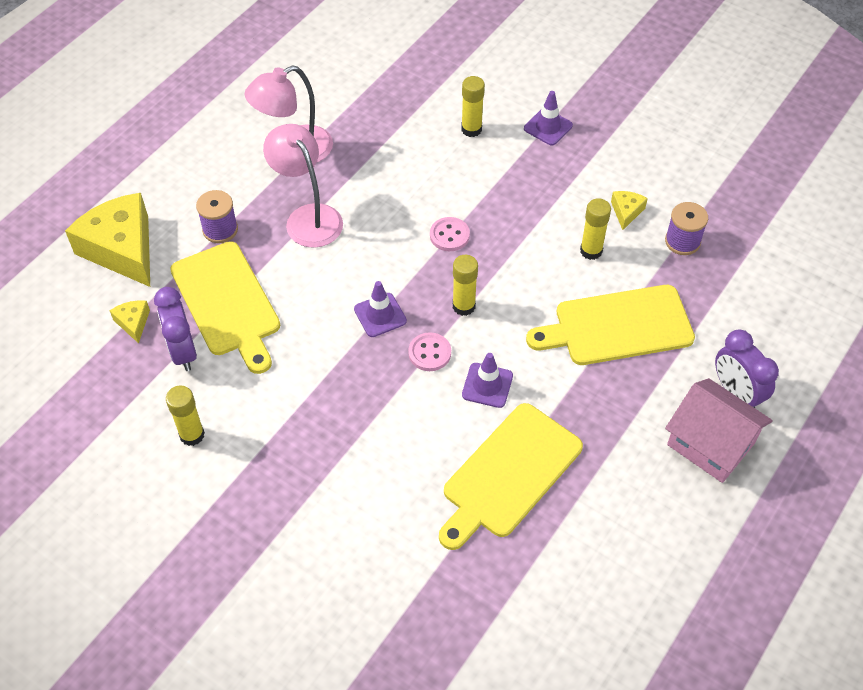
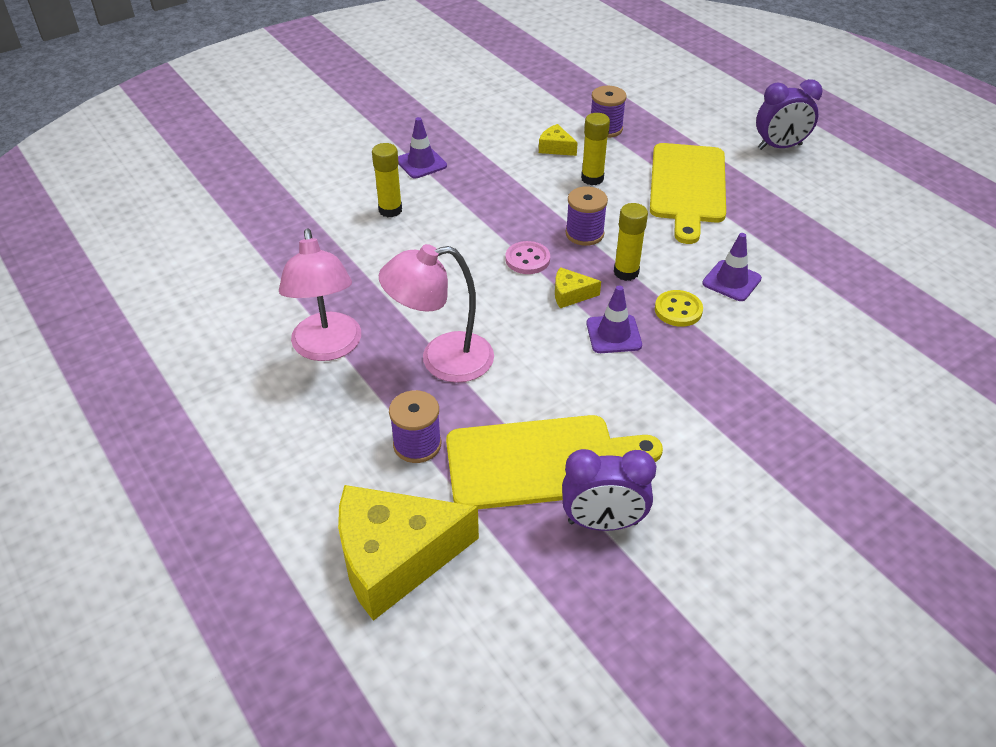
camera: 70 degrees left, 10 degrees down
(133, 323) = (533, 569): yellow cheese -> yellow cheese (570, 294)
(192, 435) = (737, 539): yellow glue stick -> none
(429, 353) = (678, 310): pink button -> yellow button
(503, 265) = (584, 234): none -> purple spool
(508, 474) = (841, 293): yellow cutting board -> none
(711, 443) = (829, 173): pink house -> none

